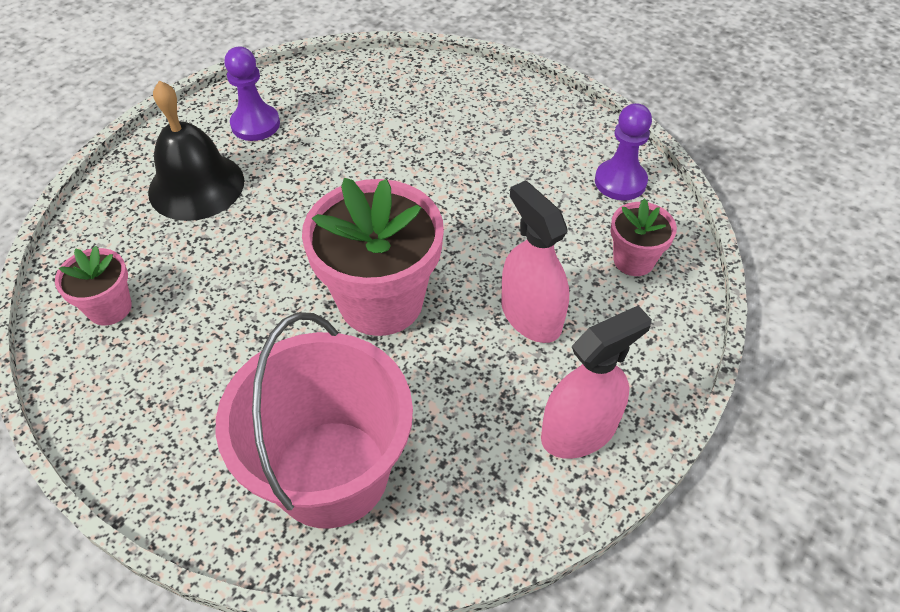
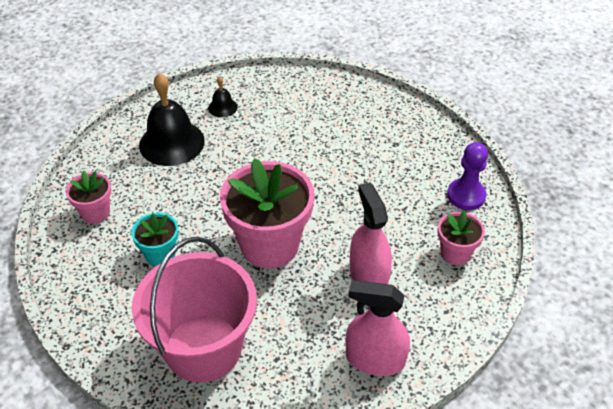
camera: 15 degrees right, 5 degrees down
(225, 349) = (160, 254): none -> turquoise flower pot
(255, 124) = (222, 107): purple pawn -> black bell
(579, 430) = (375, 359): pink spray bottle -> pink spray bottle turned 150 degrees counterclockwise

